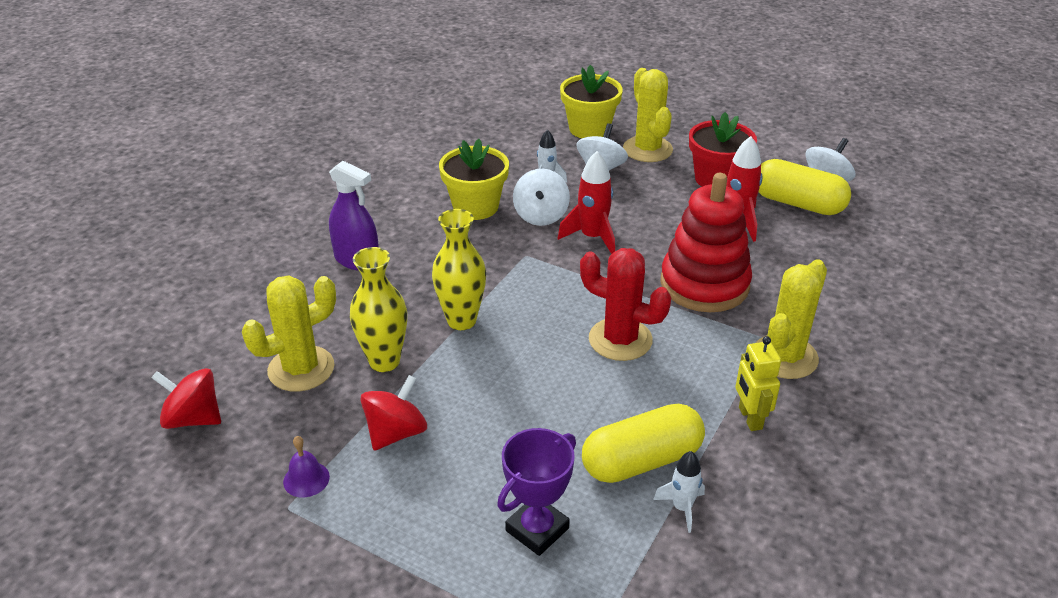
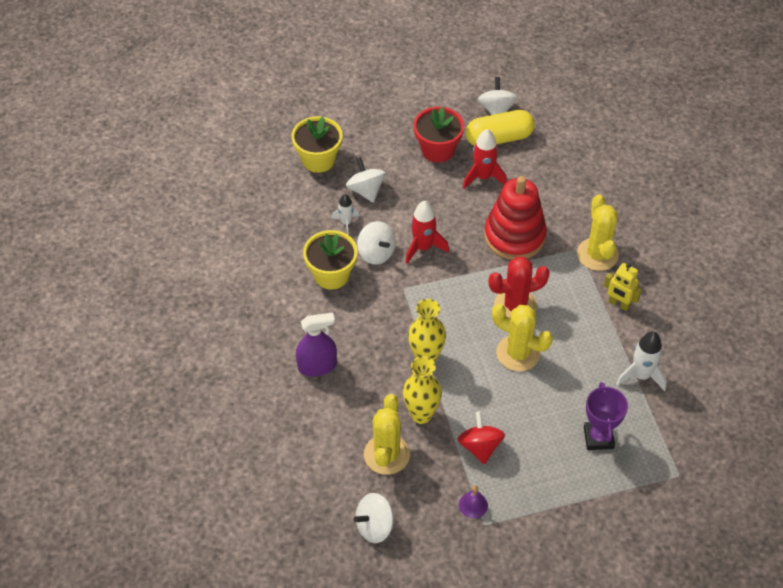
camera: 45 degrees left, 15 degrees up
(193, 418) = (374, 526): red spinning top -> white spinning top
(641, 461) = (600, 366): yellow capsule -> none
(647, 149) = (373, 153): yellow cactus -> yellow cactus (518, 353)
(682, 508) = (641, 375): white rocket -> white rocket, size x1.60

